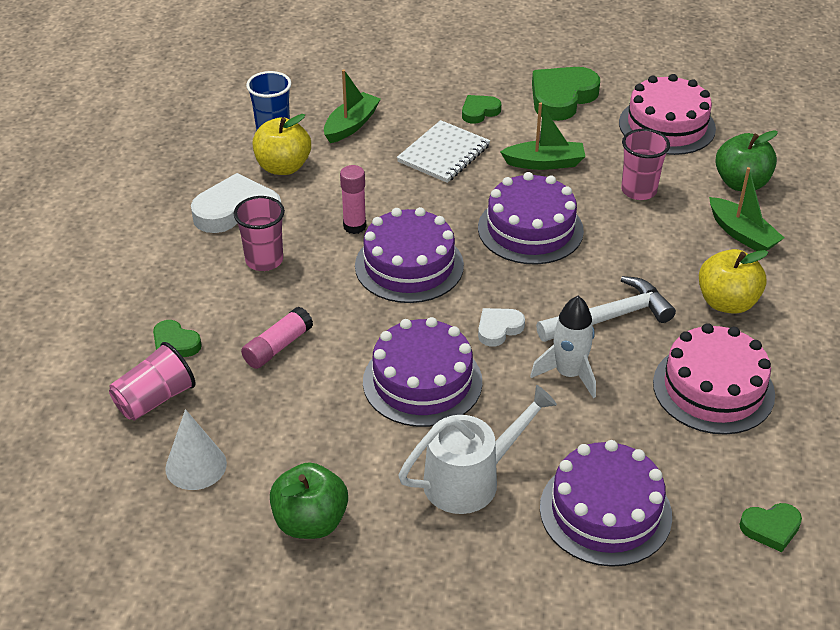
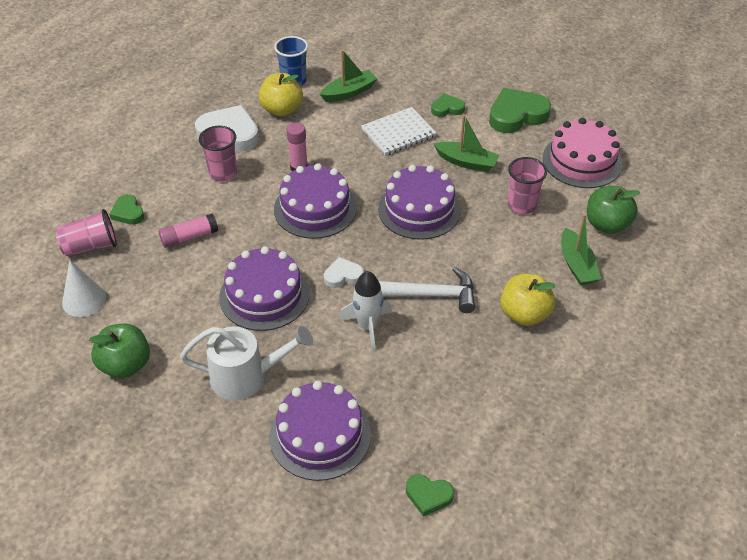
camera: 25 degrees right, 5 degrees up
(713, 388) = (464, 376): pink cake -> none

